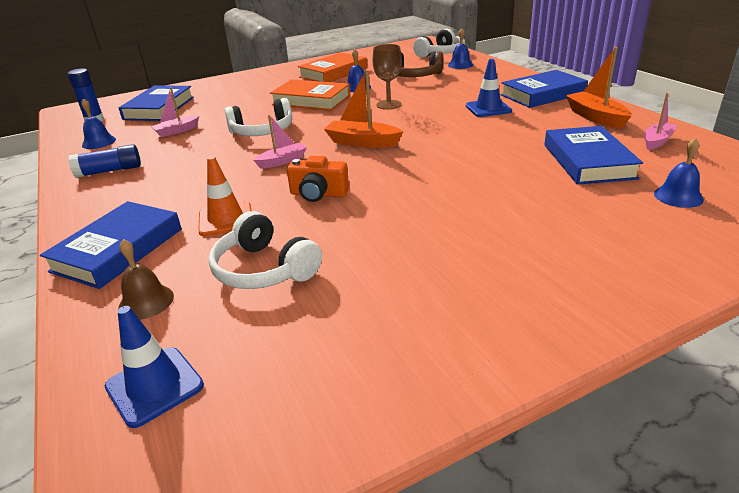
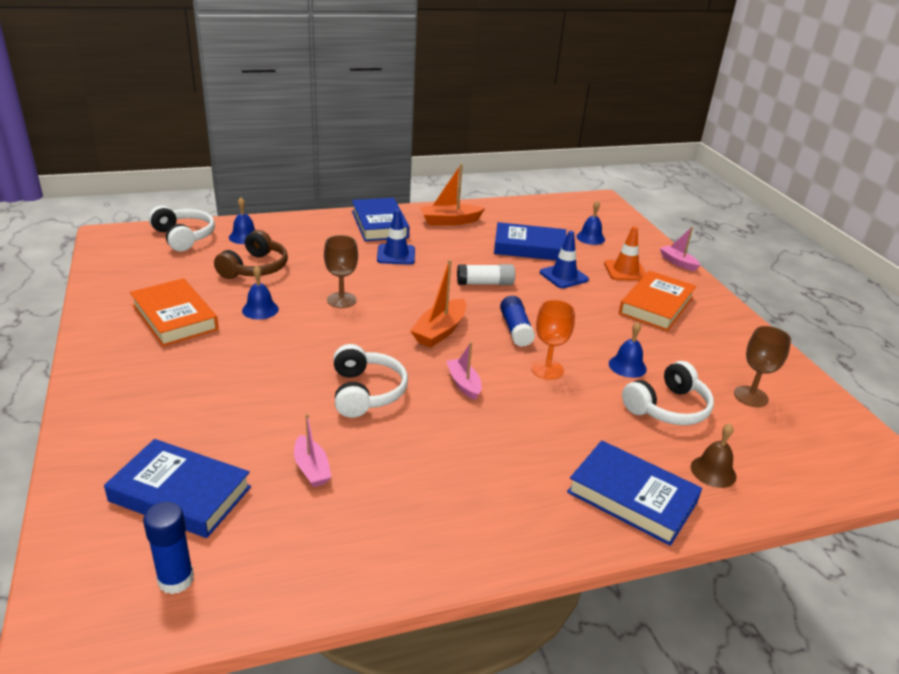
camera: 85 degrees left, 0 degrees up
(99, 142) = (302, 556): blue bell -> blue bell (627, 366)
(109, 171) = (428, 528): blue glue stick -> blue glue stick (515, 329)
(154, 386) = (802, 461): blue traffic cone -> blue traffic cone (563, 276)
(225, 219) = (583, 426): orange traffic cone -> orange traffic cone (625, 271)
(304, 343) = (750, 396): none -> brown goblet
(311, 100) = (279, 347): orange book -> orange book (656, 306)
(318, 194) = (547, 369): orange camera -> orange goblet
(470, 149) = (485, 283): none -> white glue stick
(657, 141) = (507, 217): pink boat -> pink boat (677, 262)

